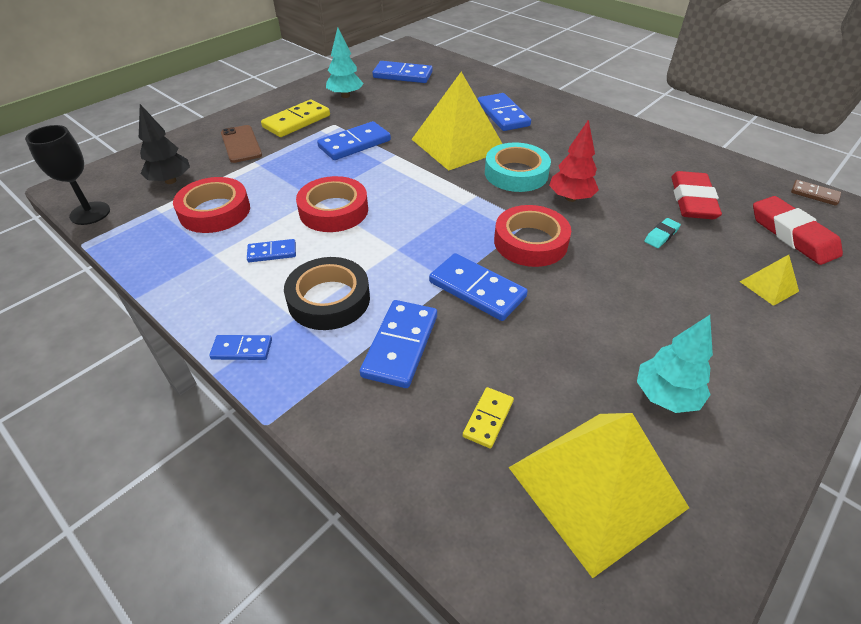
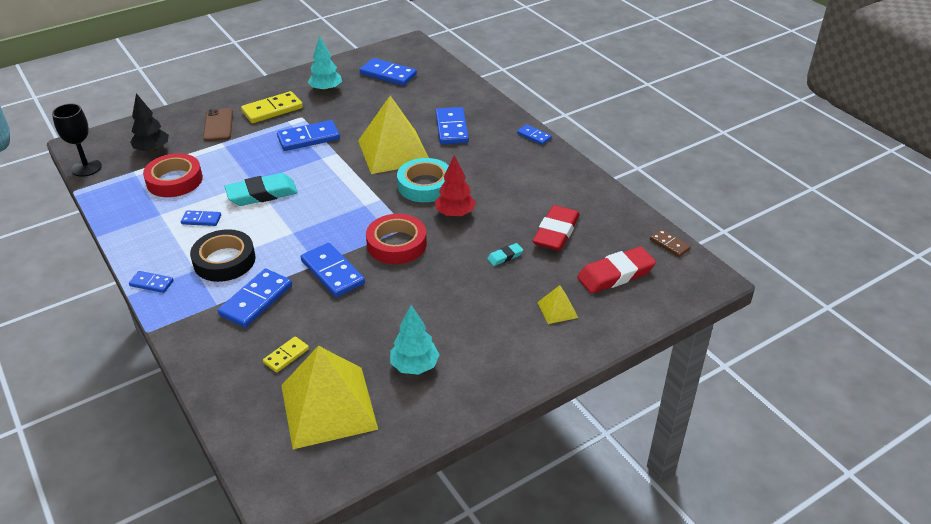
camera: 15 degrees right, 5 degrees down
(333, 210) = (262, 194): red tape -> turquoise eraser
(591, 111) = (534, 136): none -> blue domino
(792, 235) = (615, 274): red eraser -> red eraser turned 75 degrees clockwise

